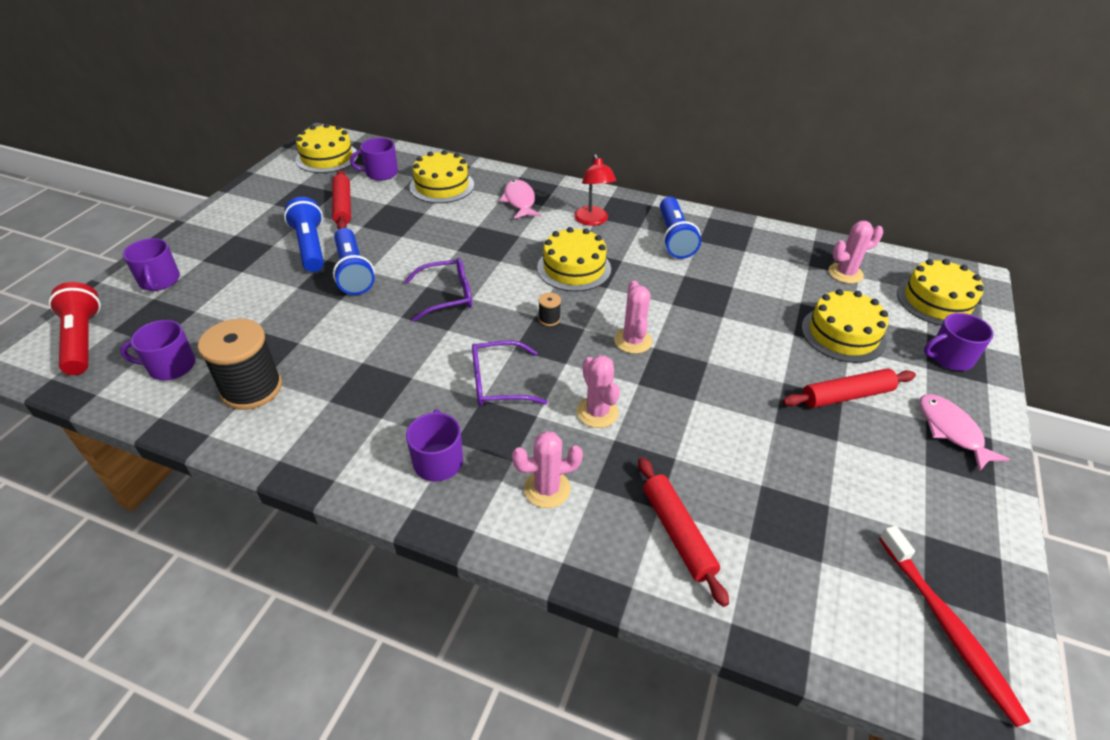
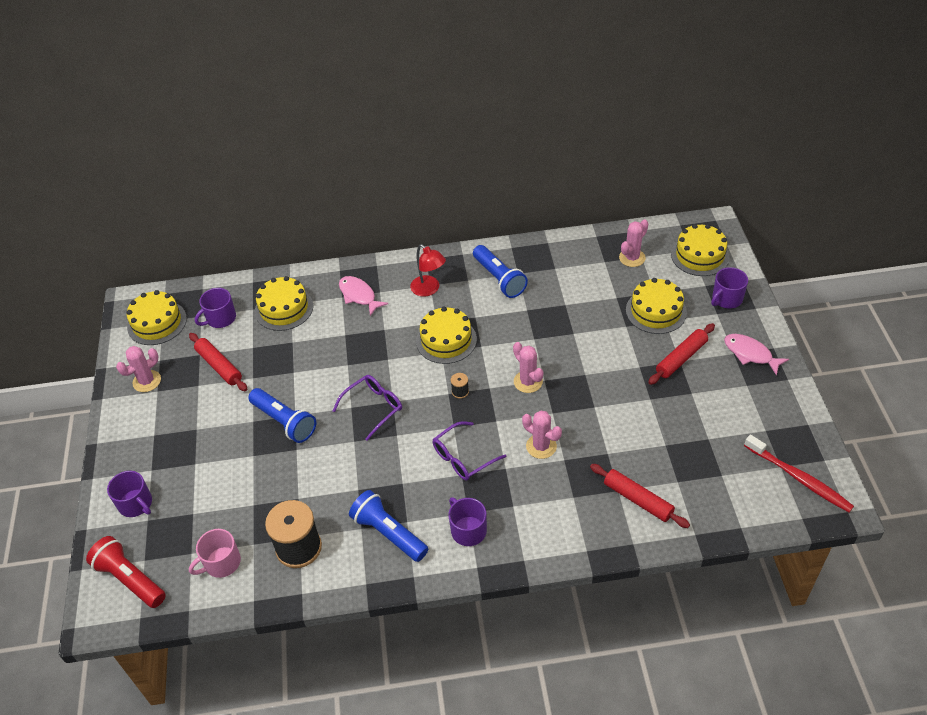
camera: 25 degrees left, 5 degrees up
(170, 366) = (221, 563): purple mug -> pink mug
(310, 246) = (228, 416): blue flashlight -> blue flashlight (388, 533)
(547, 489) = (547, 512): pink cactus -> pink cactus (147, 381)

